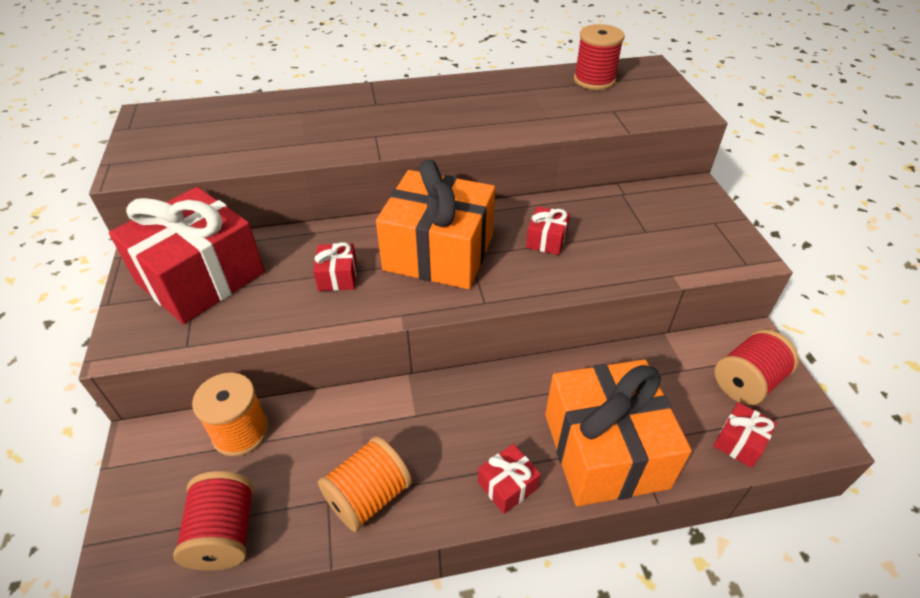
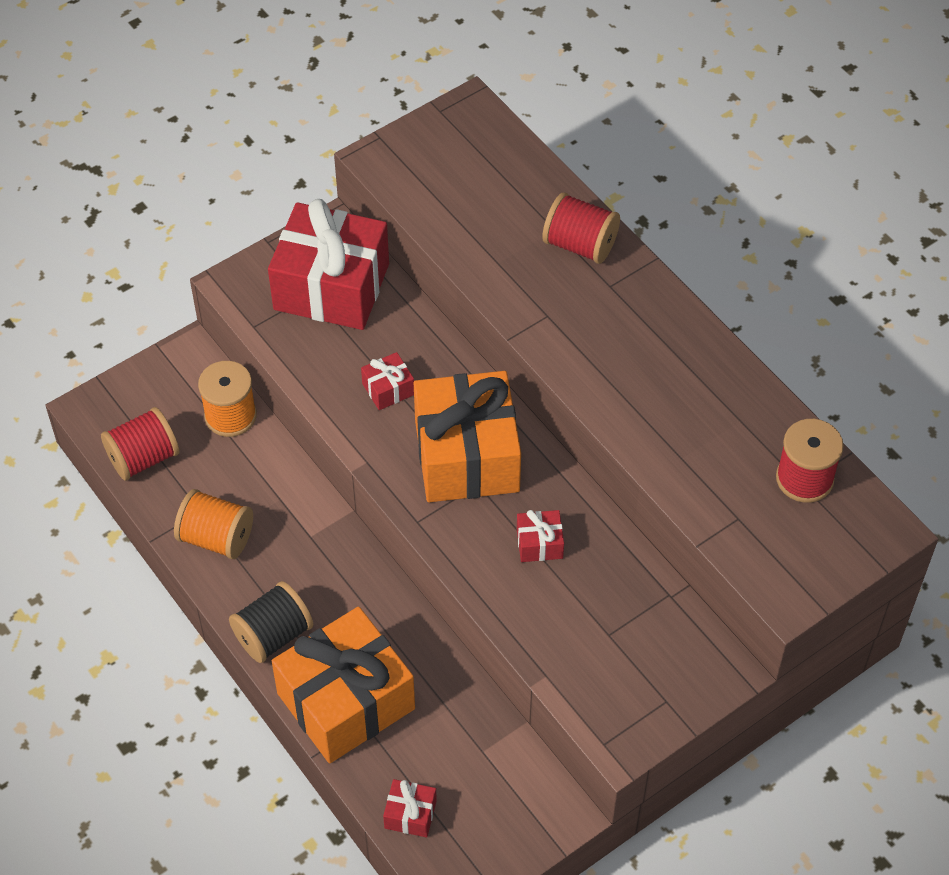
camera: 65 degrees right, 10 degrees up
(507, 485) = (273, 635): red gift -> black spool
(746, 382) = (494, 812): red spool -> red spool (580, 245)

